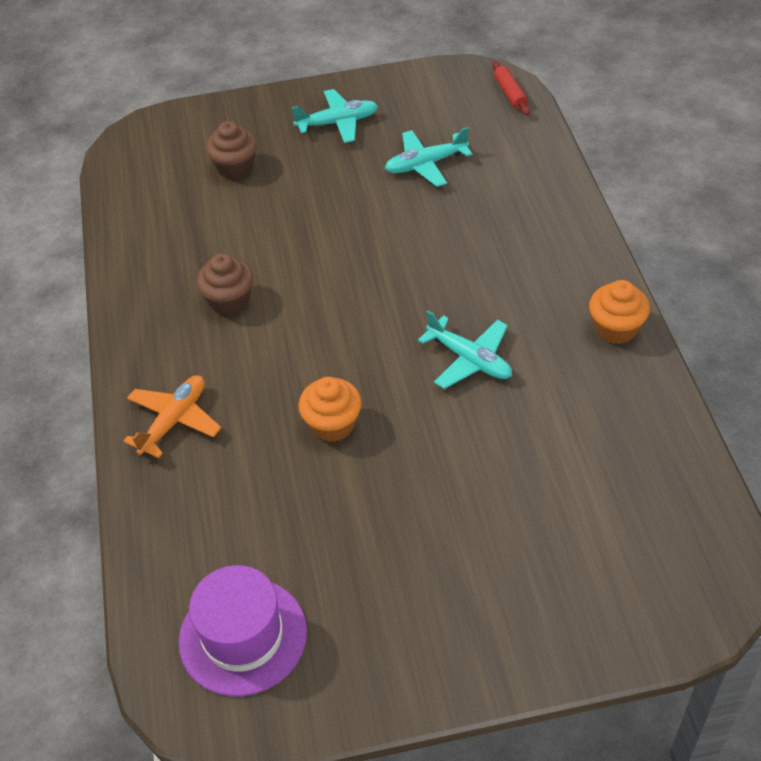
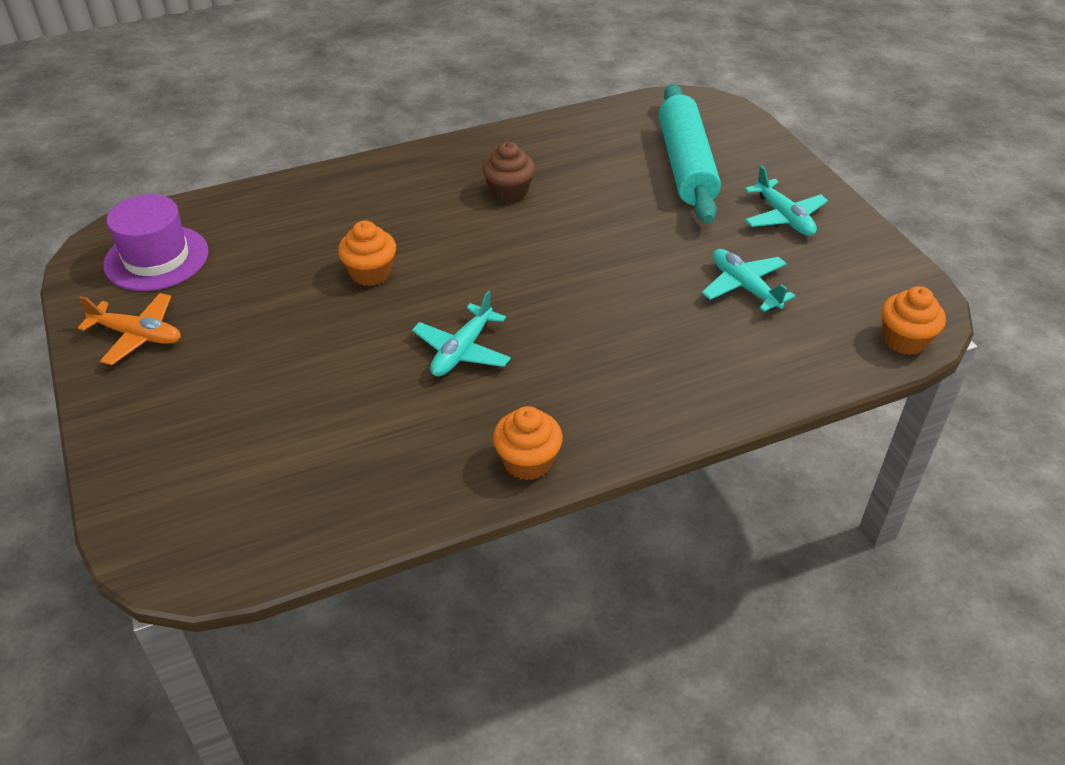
camera: 75 degrees right, 5 degrees down
(174, 421) = (367, 187): orange plane -> orange plane (138, 335)
(235, 168) = (686, 165): brown cupcake -> turquoise rolling pin
(510, 94) = (904, 340): red rolling pin -> orange cupcake

